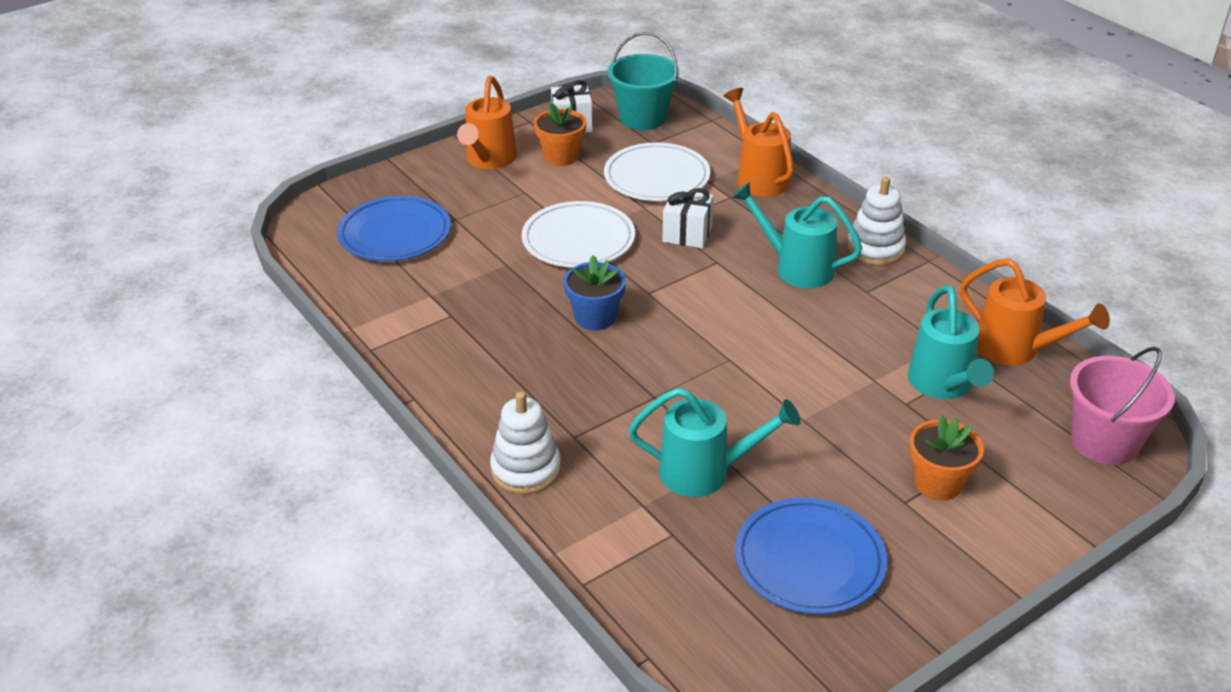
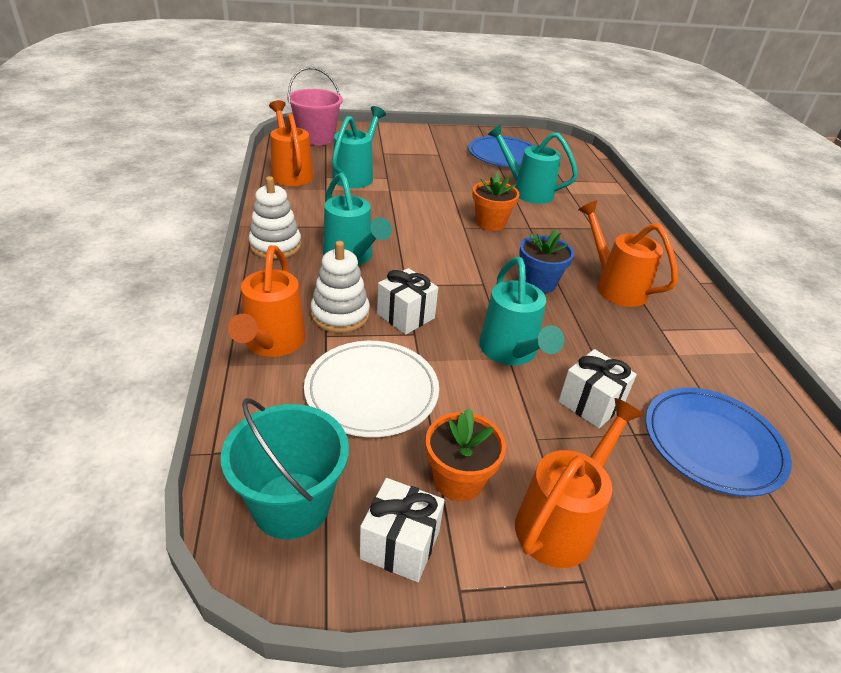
camera: 155 degrees left, 0 degrees up
(495, 226) = (590, 403): none -> white gift
(512, 348) = (615, 287): none -> orange watering can
(526, 469) = (630, 224): white stacking toy -> white stacking toy (340, 315)
(578, 239) = (511, 352): white plate -> turquoise watering can
(938, 483) = (414, 153): orange flower pot -> orange flower pot (490, 223)

